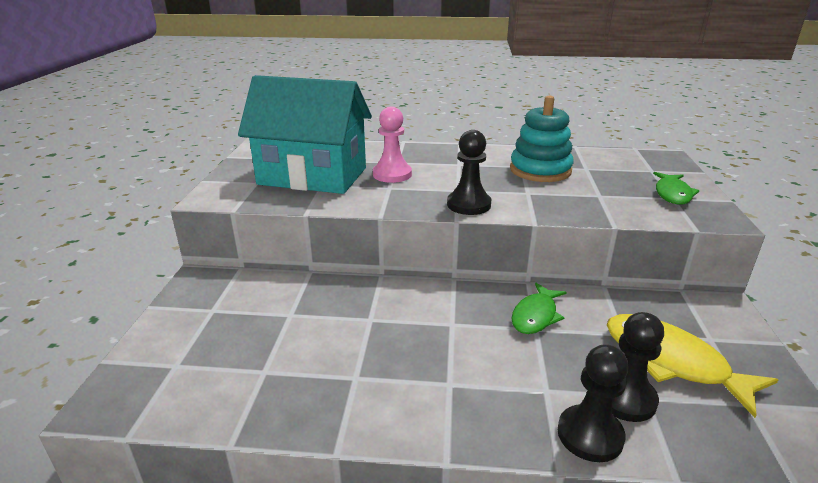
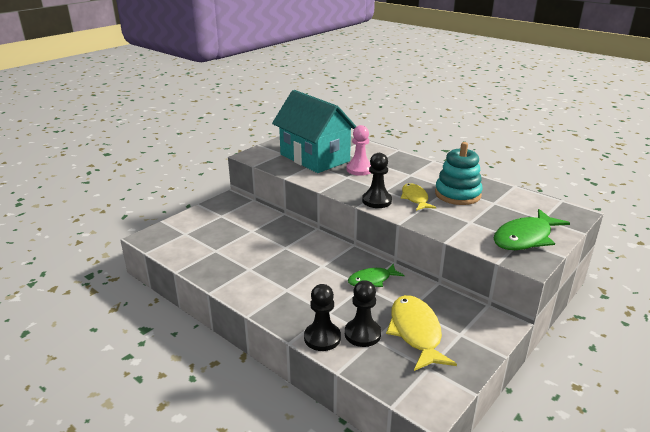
camera: 35 degrees right, 0 degrees up
(506, 188) = (415, 198): none -> yellow fish
(672, 194) = (525, 238): green fish -> green fish, size x1.59

